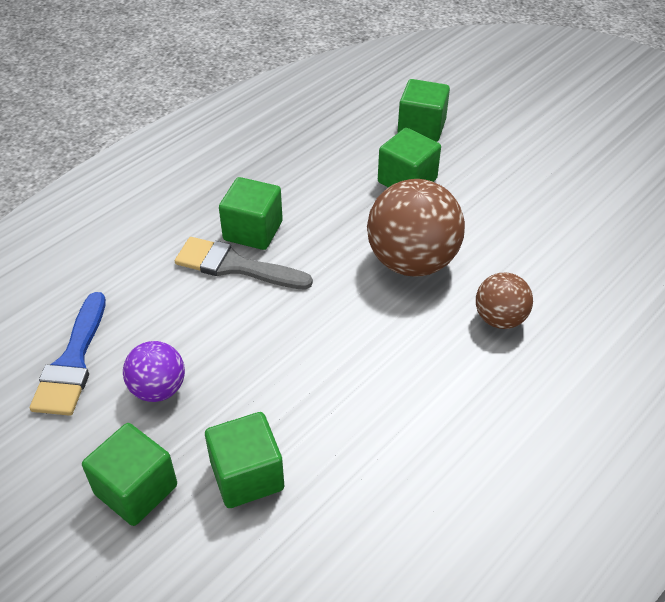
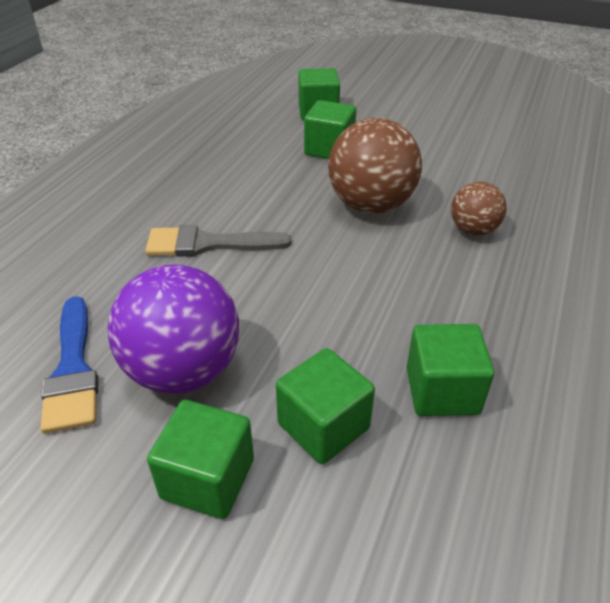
camera: 20 degrees left, 5 degrees down
(158, 389) = (183, 370): purple ball -> purple ball, size x1.80
(253, 231) = (211, 213): green cube -> green cube (442, 391)

